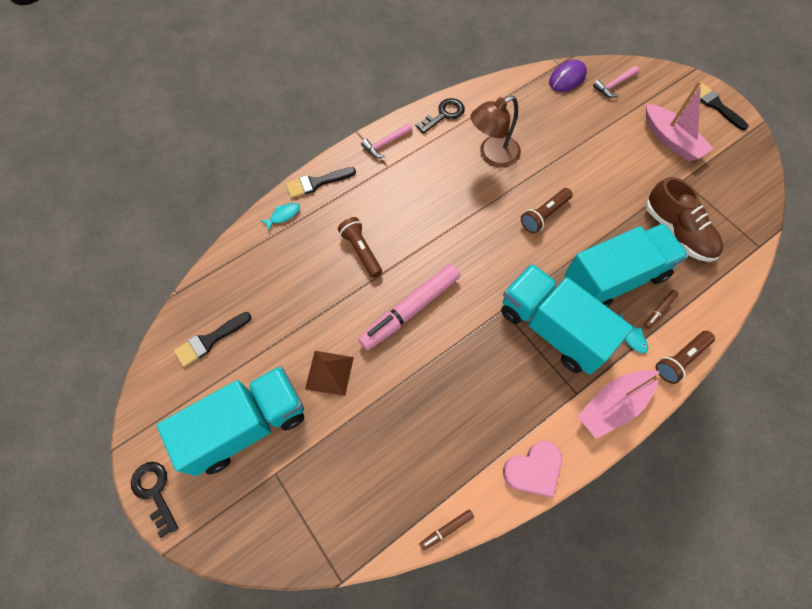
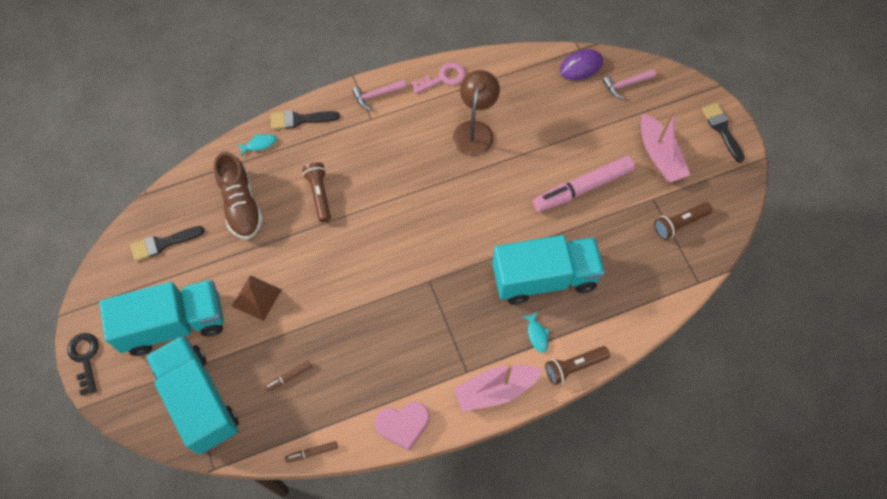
camera: 15 degrees right, 0 degrees up
(410, 310) = (346, 260): pink marker -> pink marker (583, 188)
(444, 114) = (443, 78): black key -> pink key
(492, 155) = (475, 130): brown lamp -> brown lamp turned 120 degrees clockwise
(544, 215) = (502, 201): brown flashlight -> brown flashlight (679, 224)
(552, 328) = (468, 309): turquoise truck -> turquoise truck (199, 400)
(659, 310) = (574, 318): brown marker -> brown marker (289, 377)
(677, 231) = (624, 248): brown shoe -> brown shoe (241, 205)

